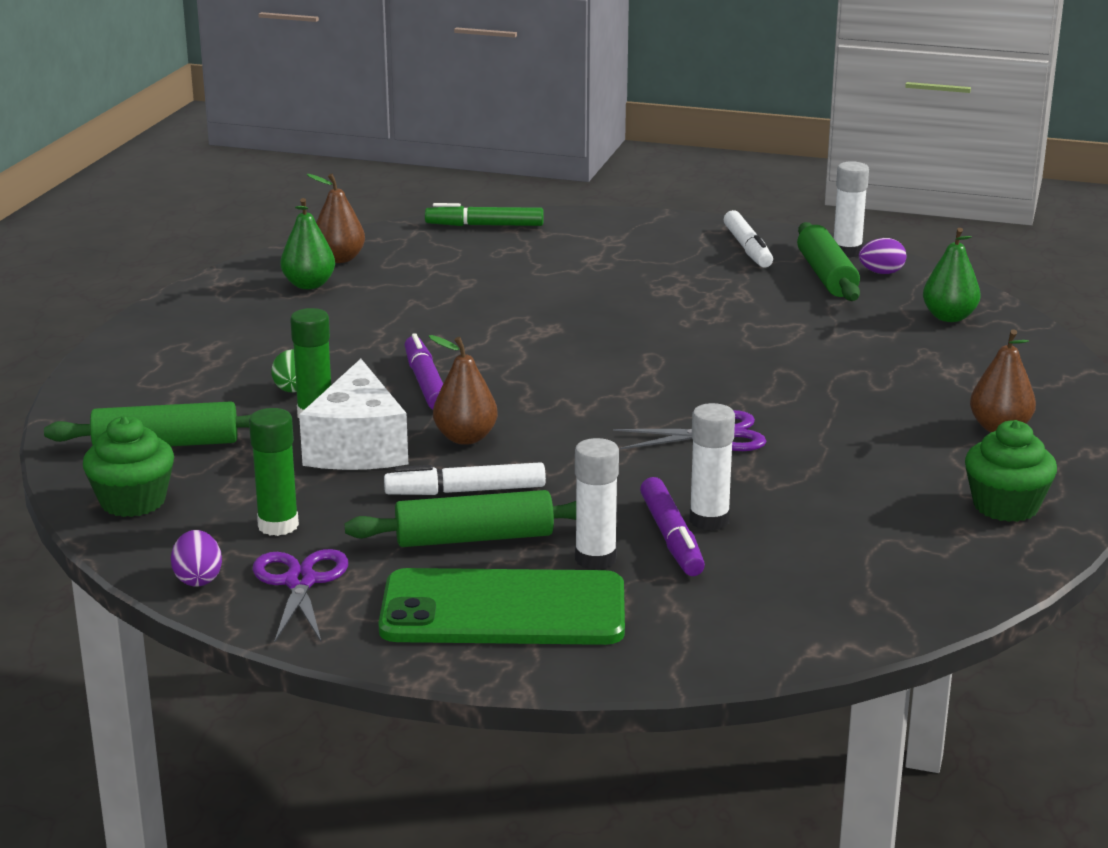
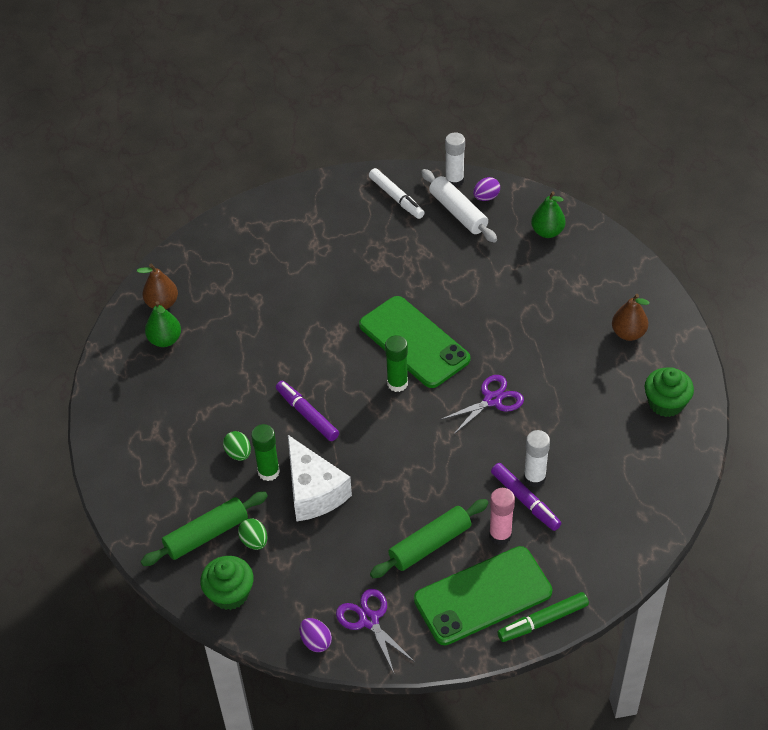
camera: 25 degrees left, 25 degrees up
(223, 467) = (254, 541): none -> green egg
(278, 525) = (323, 579): green glue stick -> green glue stick (397, 383)
(465, 438) = (365, 458): brown pear -> none
(466, 491) = (398, 506): white marker -> none
(485, 225) = (224, 230): green marker -> green marker (543, 621)
(595, 559) = (500, 535): white glue stick -> pink glue stick
(647, 361) = (414, 342): none -> green phone
(826, 276) = (458, 212): green rolling pin -> white rolling pin

